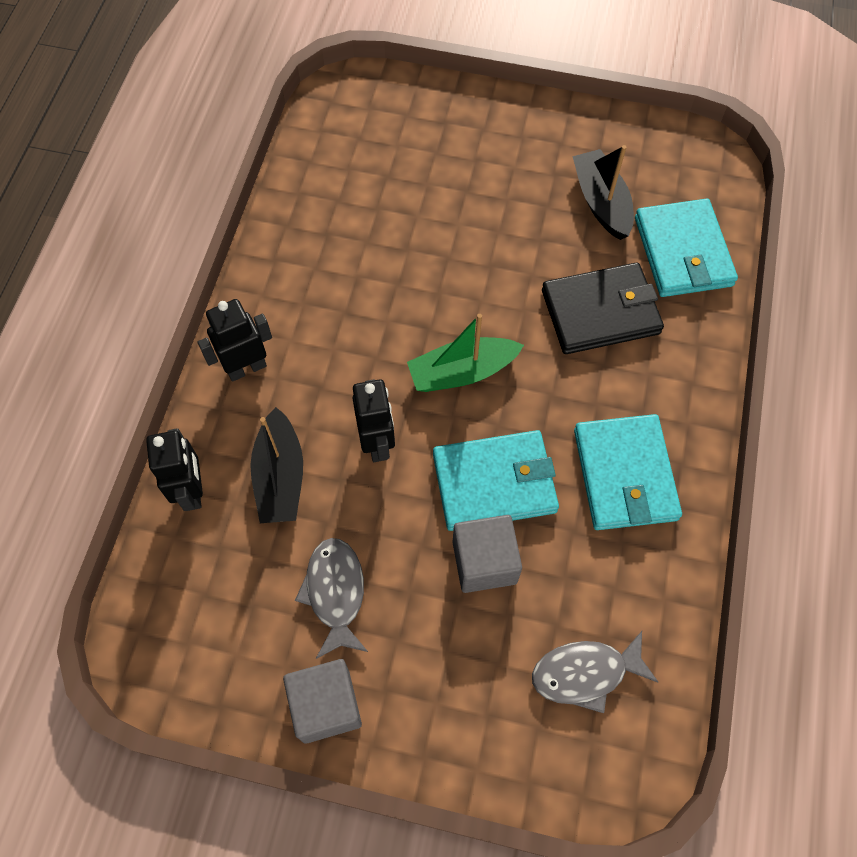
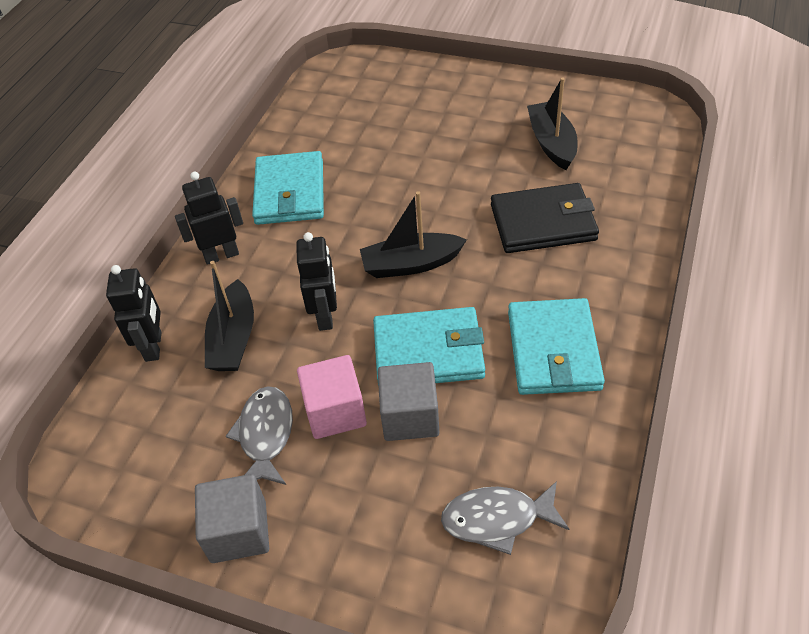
camera: 10 degrees right, 15 degrees down
(405, 561) = (335, 411): none -> pink cube
(462, 372) = (411, 264): green boat -> black boat
(683, 252) = (623, 180): turquoise wallet -> turquoise wallet (290, 192)

